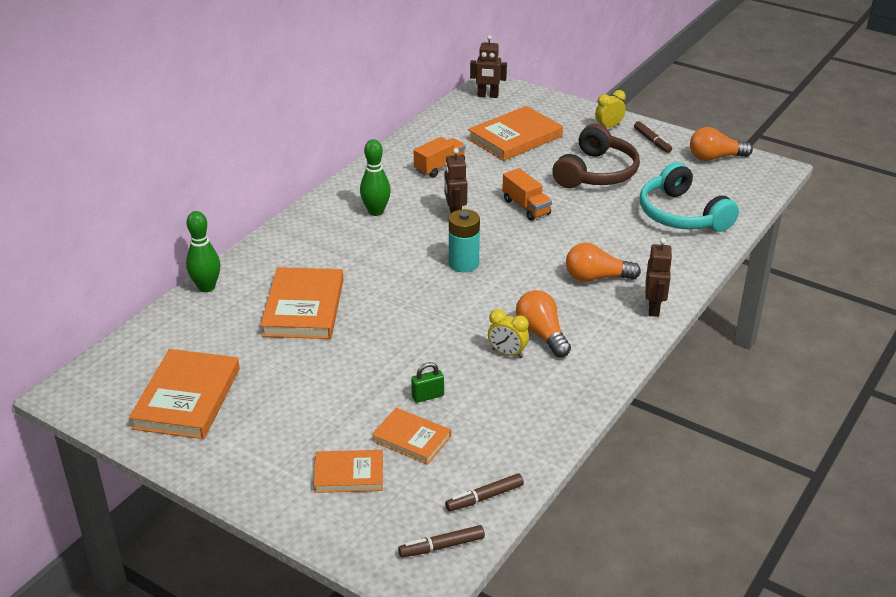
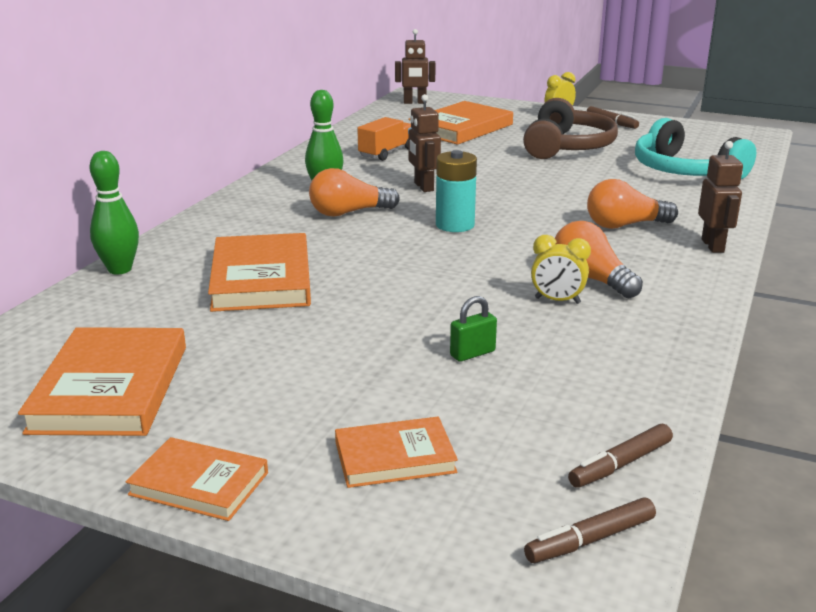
camera: 10 degrees left, 10 degrees down
(411, 438) = (472, 403): orange book -> orange book (199, 483)
(526, 207) = (504, 176): orange truck -> none
(715, 157) = (687, 130): orange light bulb -> orange light bulb (348, 213)

